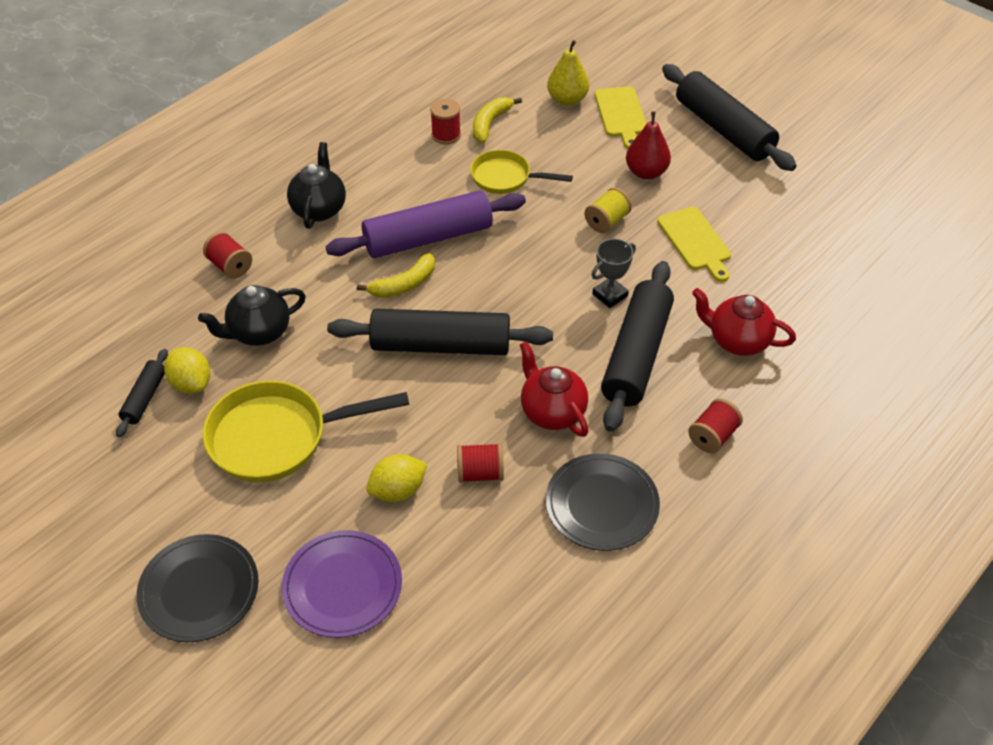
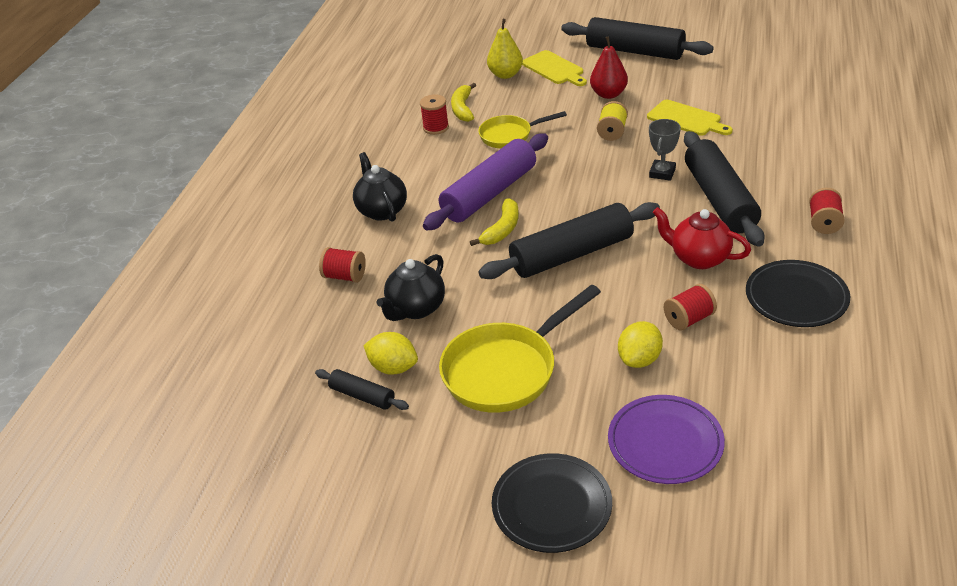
camera: 25 degrees left, 10 degrees down
(145, 398) = (362, 396): black rolling pin -> black rolling pin turned 45 degrees counterclockwise
(737, 341) = (778, 162): red teapot -> none

